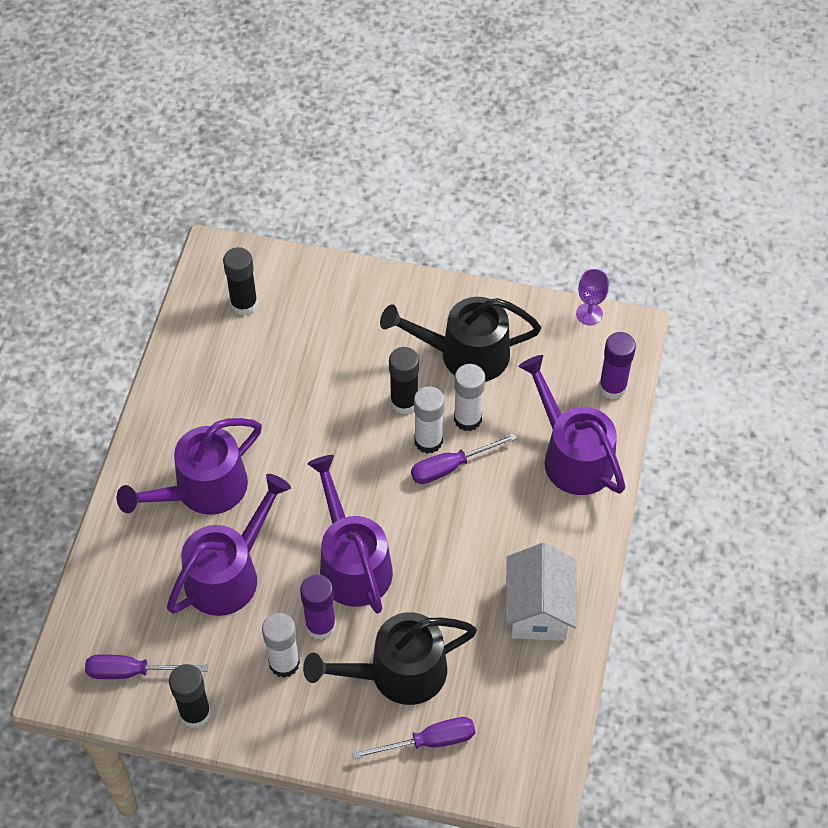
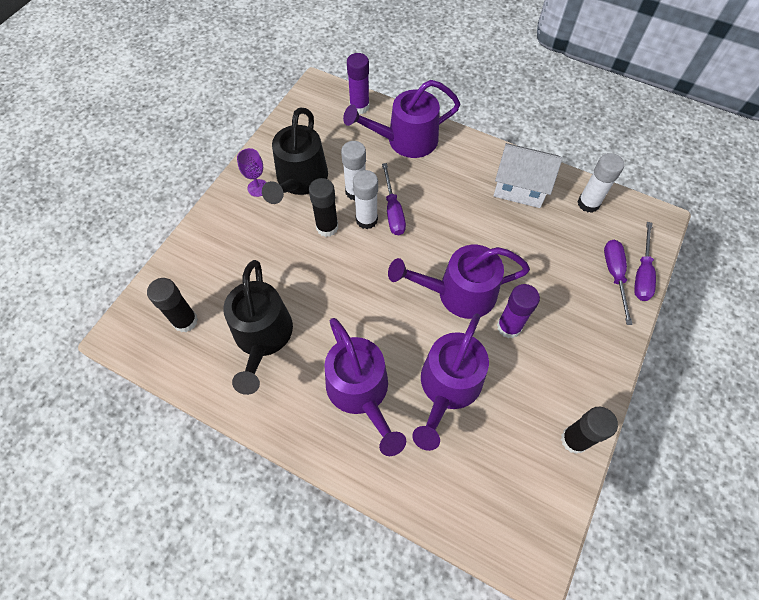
camera: 75 degrees left, 5 degrees up
(132, 671) = (528, 487): purple screwdriver -> purple screwdriver (642, 273)
(228, 574) = (448, 387): purple watering can -> purple watering can turned 120 degrees counterclockwise
(284, 663) = (537, 360): white glue stick -> white glue stick (588, 203)
(398, 673) = (557, 283): black watering can -> black watering can (262, 337)
(589, 314) = (296, 104): purple goblet -> purple goblet (258, 188)

